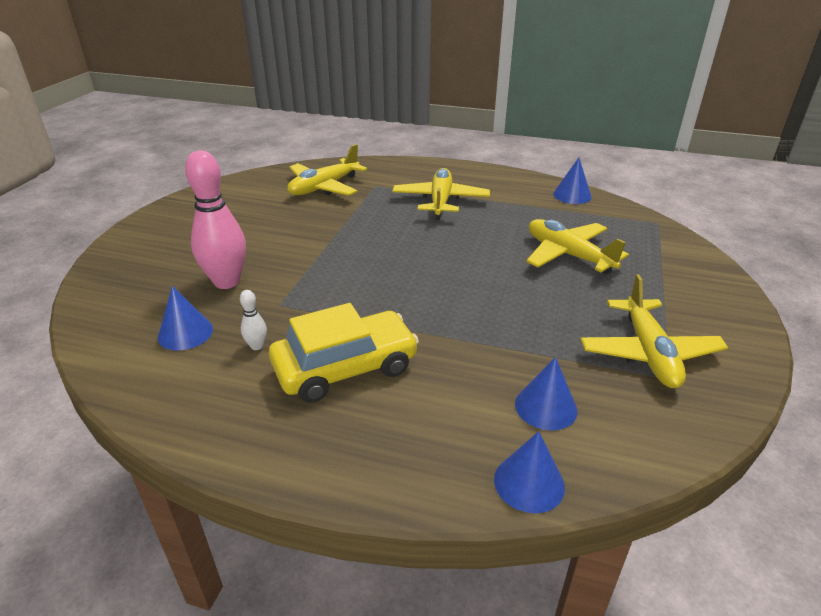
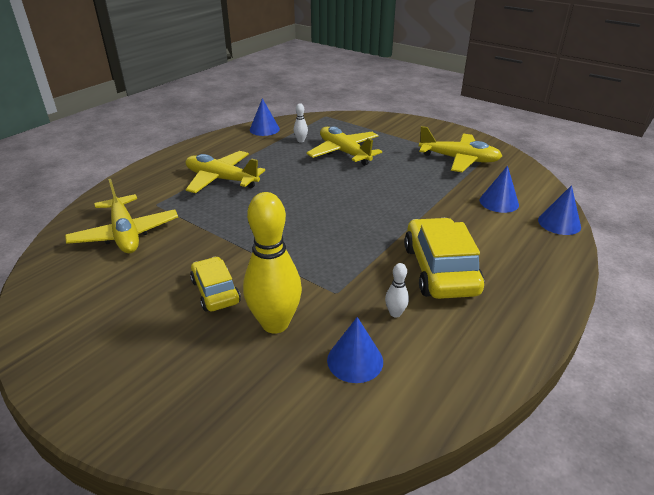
camera: 70 degrees left, 0 degrees up
(227, 282) = (275, 323): pink bowling pin -> yellow bowling pin
(262, 244) = (215, 291): none -> yellow car
(568, 222) = (301, 140): none -> white bowling pin
(568, 255) = (344, 153): yellow plane -> yellow plane turned 75 degrees clockwise

